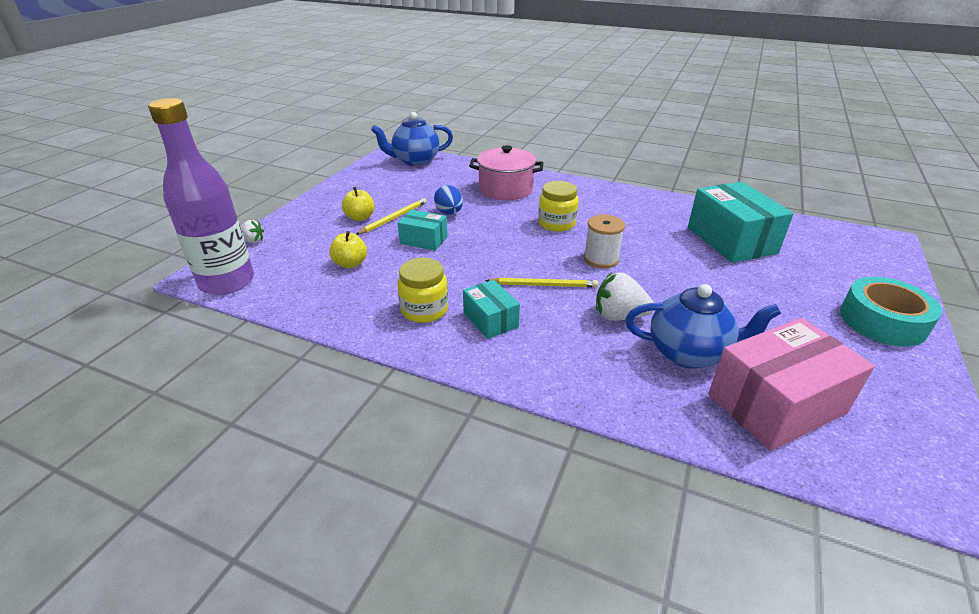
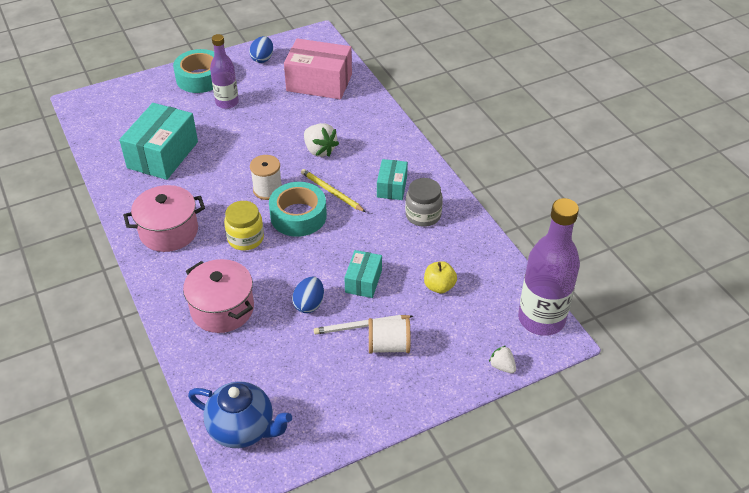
camera: 140 degrees left, 10 degrees up
(360, 217) = (389, 346): yellow apple -> white spool
(394, 218) = (361, 326): yellow pencil -> white pencil
(423, 240) = (363, 281): turquoise box -> turquoise box turned 45 degrees clockwise
(424, 310) = (423, 215): yellow jar -> grey jar
(542, 254) = (298, 216): none -> turquoise tape
(616, 204) = (169, 231): none -> pink pot
(689, 353) = (318, 116): blue teapot -> none
(797, 311) = (227, 102): none -> purple bottle
(903, 394) = (262, 59): none -> blue egg

